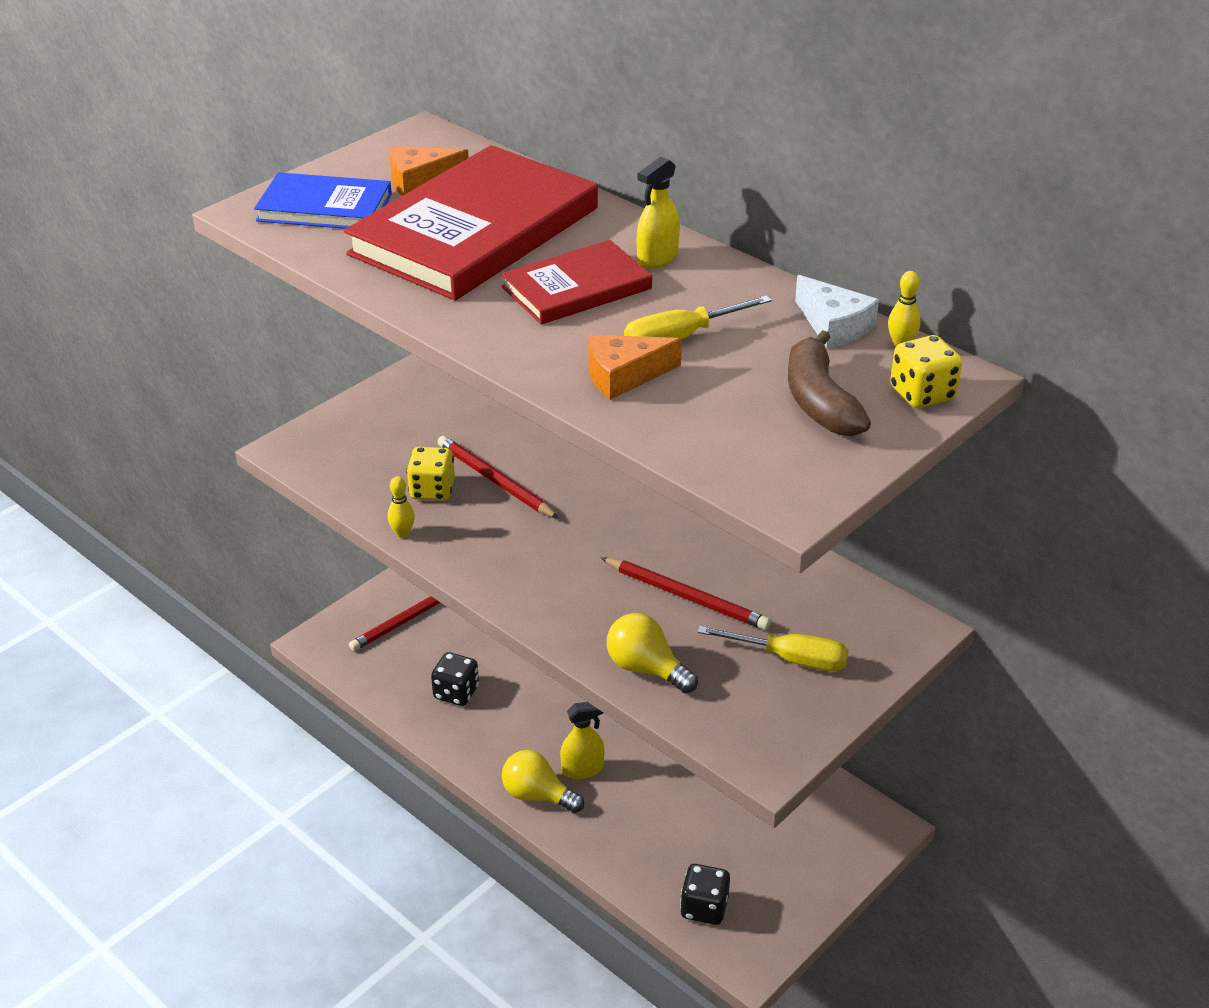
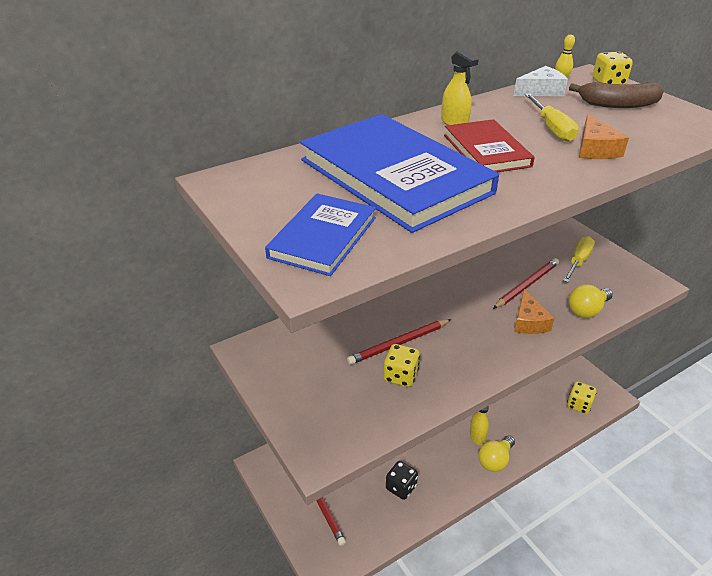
camera: 75 degrees left, 0 degrees up
(402, 533) = (446, 398): yellow bowling pin -> none
(420, 181) = (302, 190): orange cheese -> orange cheese (529, 322)
(475, 231) = (394, 176): red book -> blue book
(704, 908) = (578, 405): black dice -> yellow dice

